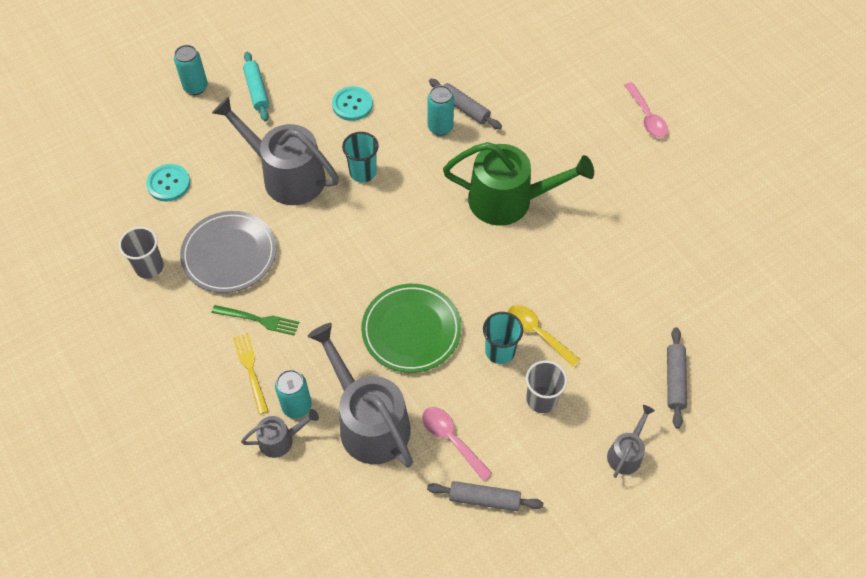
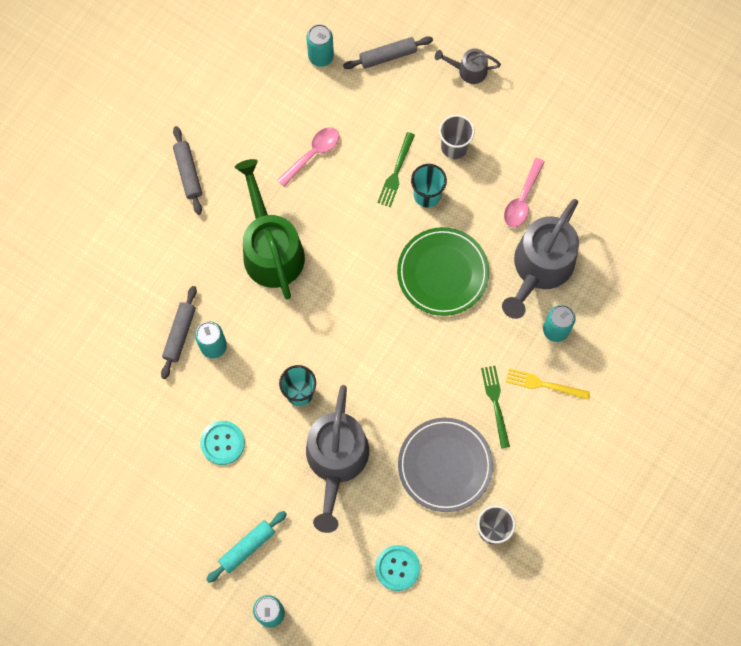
camera: 115 degrees left, 15 degrees up
(250, 369) = (543, 384): yellow fork -> yellow fork turned 60 degrees clockwise
(280, 440) = (589, 327): grey watering can -> none
(484, 499) = (557, 156): grey rolling pin -> grey rolling pin (188, 173)
(537, 333) = (396, 173): yellow spoon -> green fork
(646, 117) = (116, 165): pink spoon -> pink spoon (313, 154)
(697, 318) = (321, 56): none -> turquoise can

